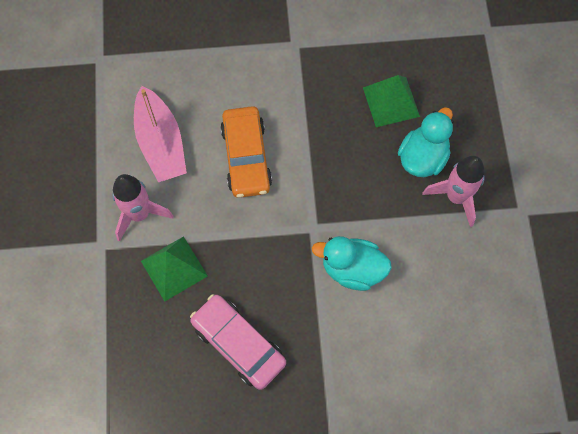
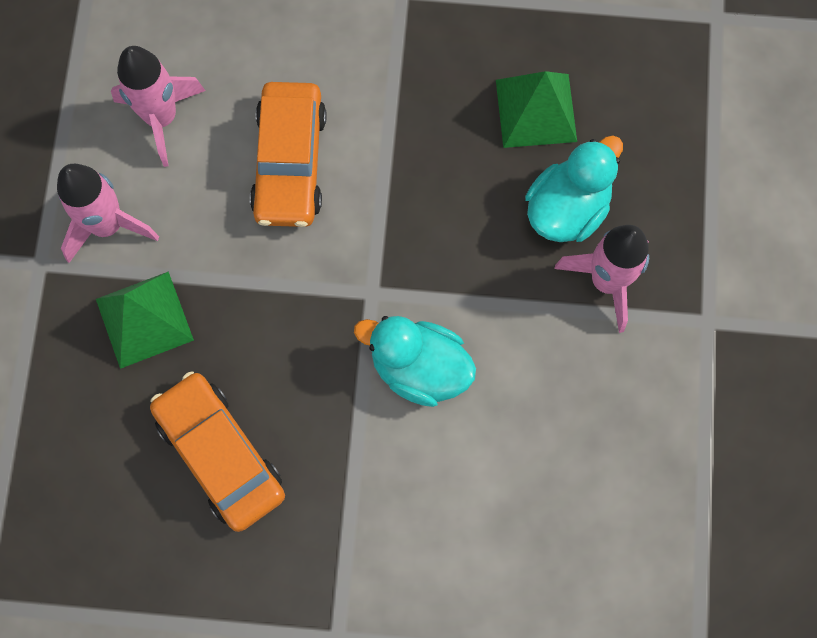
camera: 10 degrees right, 5 degrees up
(161, 143) = (161, 118): pink boat -> pink rocket
(238, 344) = (220, 454): pink car -> orange car

